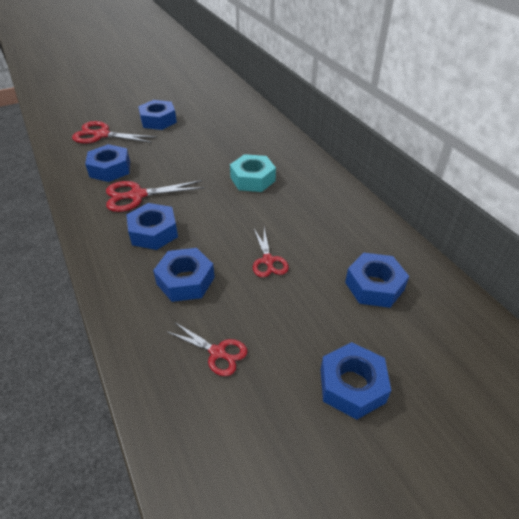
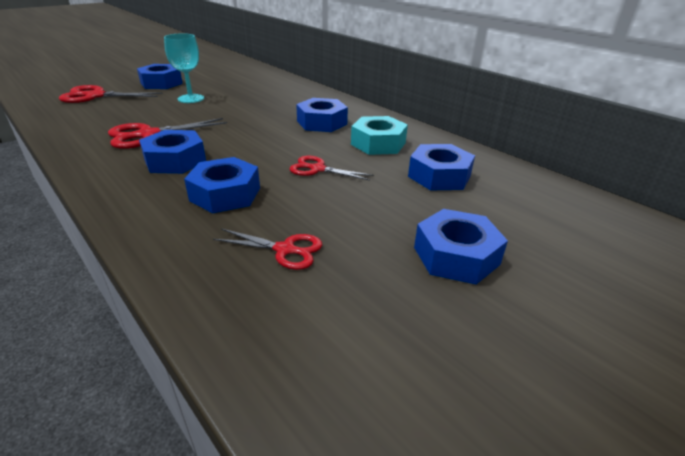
camera: 15 degrees left, 10 degrees down
(110, 169) = (110, 118): blue nut -> blue nut (322, 123)
(180, 147) = (191, 98): none -> turquoise goblet
(252, 179) = (278, 114): turquoise nut -> turquoise nut (378, 143)
(268, 260) = (317, 169): red scissors -> red scissors turned 135 degrees clockwise

